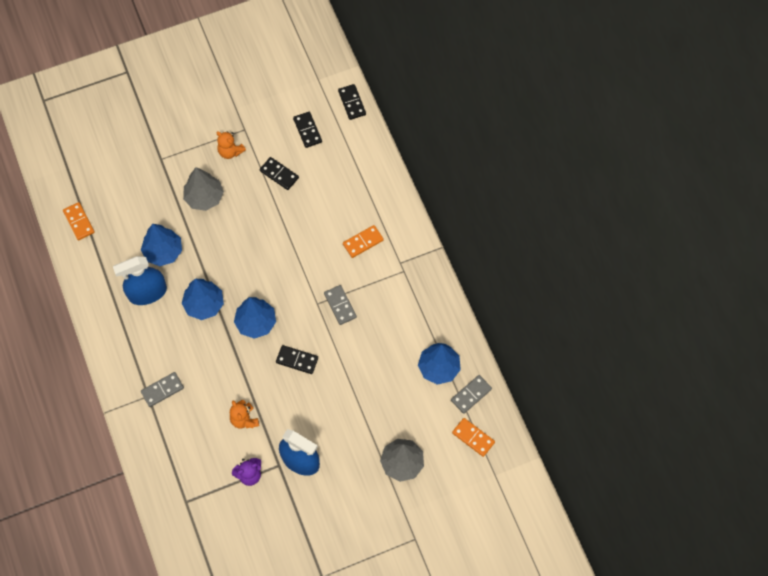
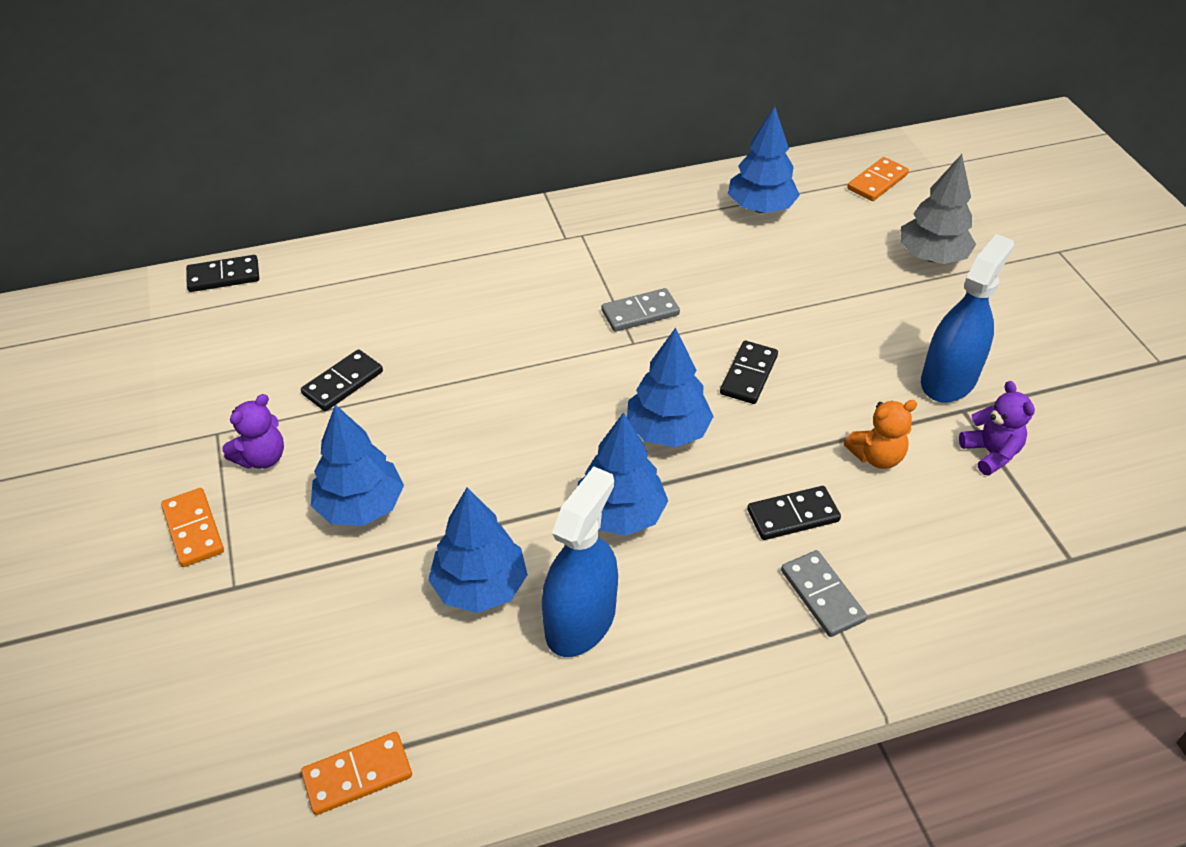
camera: 85 degrees left, 20 degrees down
(147, 293) = (580, 620): blue spray bottle -> blue spray bottle turned 135 degrees counterclockwise
(204, 197) = (361, 506): grey tree -> blue tree
(230, 151) = (262, 458): orange teddy bear -> purple teddy bear
(307, 130) = (258, 338): black domino -> black domino (793, 516)
(363, 242) = (517, 278): orange domino -> orange domino (193, 529)
(471, 394) = (805, 179): grey domino -> none

